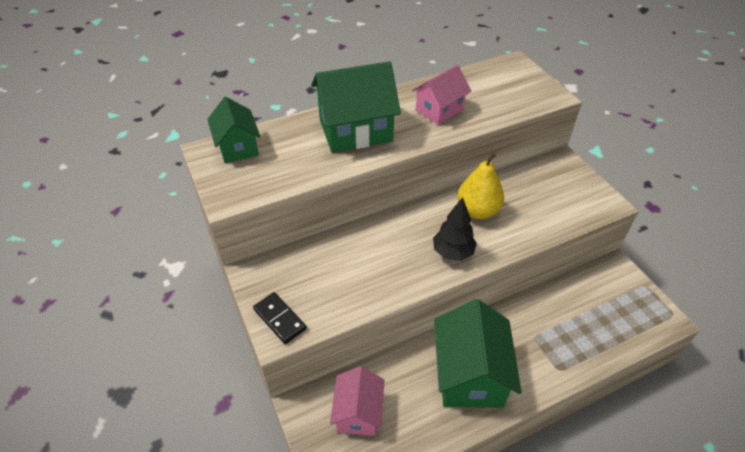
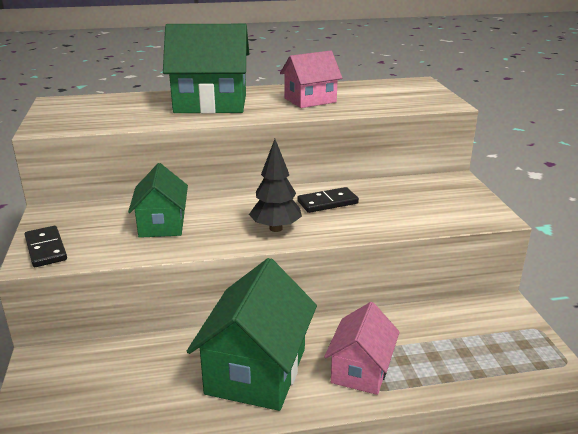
camera: 15 degrees right, 20 degrees down
(237, 147) = (86, 102): green house -> green house (162, 224)
(358, 412) = (98, 379): pink house -> pink house (361, 370)
(477, 211) = (327, 202): yellow pear -> black domino

